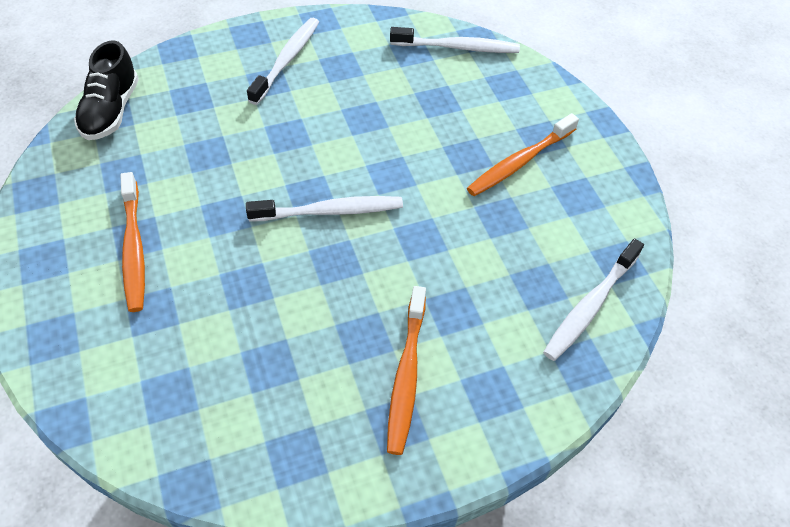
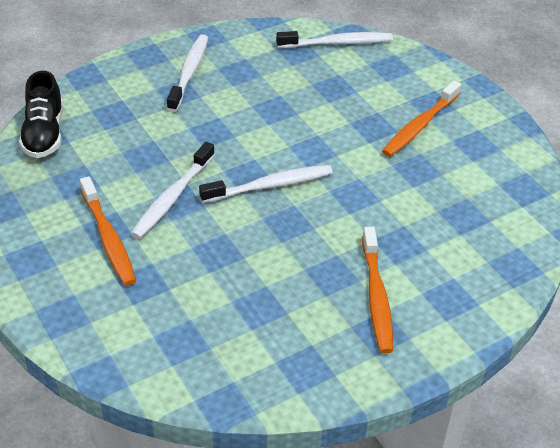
camera: 10 degrees left, 10 degrees down
(590, 306) = (510, 224): white toothbrush -> white toothbrush (172, 197)

